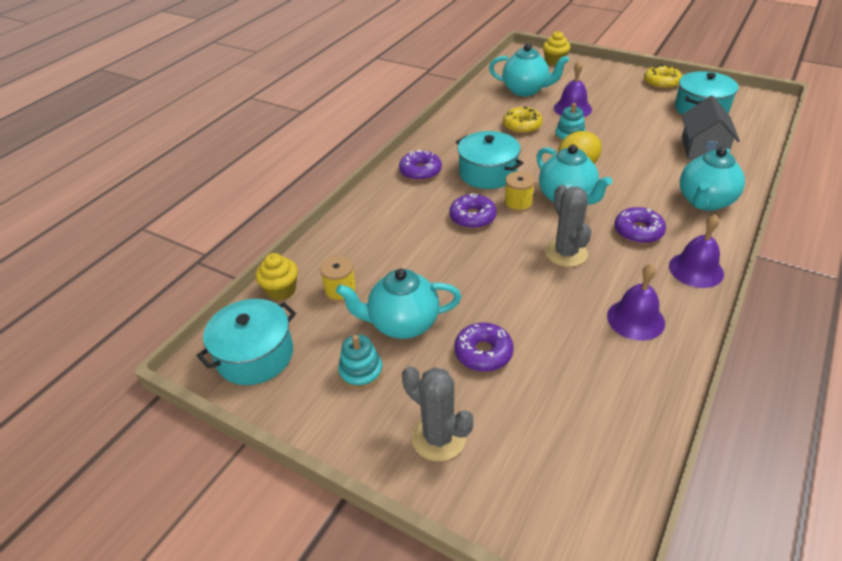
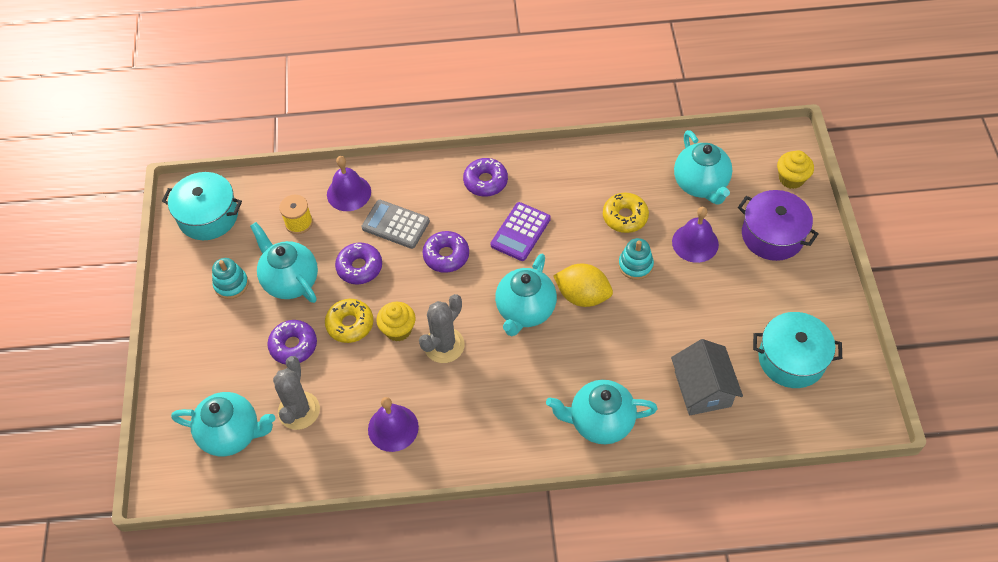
camera: 55 degrees right, 15 degrees up
(281, 290) = (276, 187): yellow cupcake -> yellow cupcake (398, 330)
(410, 232) = (395, 225): none -> grey calculator
(438, 437) = (204, 360): grey cactus -> grey cactus (299, 410)
(488, 173) = (520, 232): turquoise pot -> purple calculator
(518, 204) = (489, 278): yellow spool -> none
(560, 453) = (232, 434): none -> turquoise teapot
(593, 82) = (772, 235): none -> purple pot
(638, 231) = (512, 386): purple donut -> purple donut (359, 267)
(661, 82) = (825, 299): yellow donut -> yellow donut (350, 324)
(696, 269) = (487, 449): purple bell -> purple bell (349, 193)
(703, 148) = (702, 389): grey house -> grey house turned 75 degrees counterclockwise

